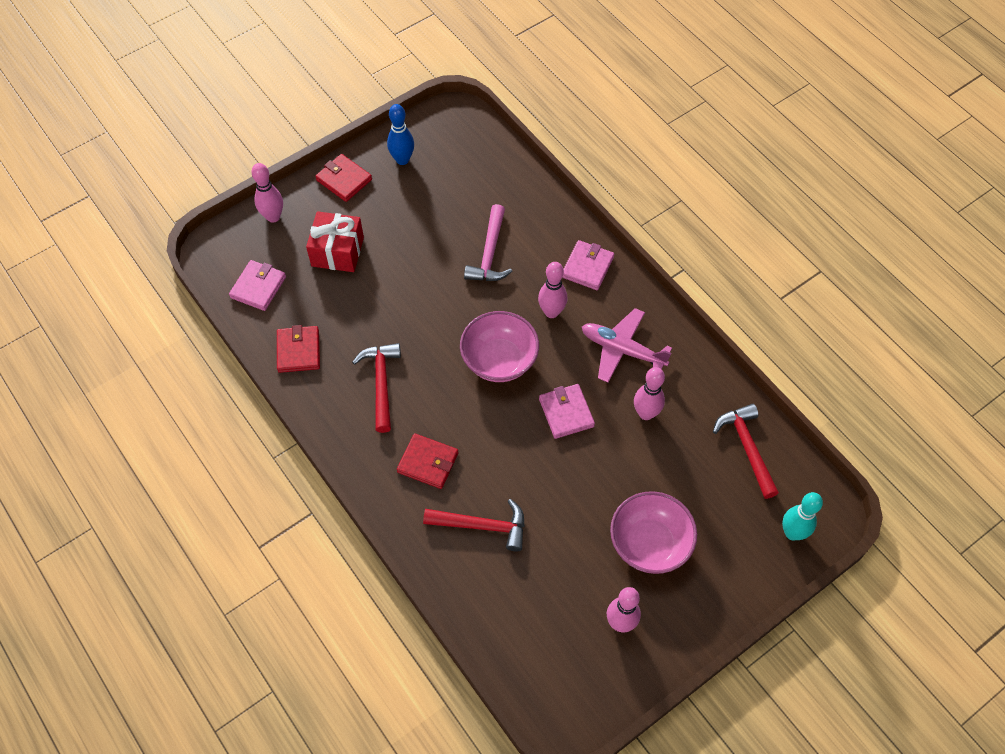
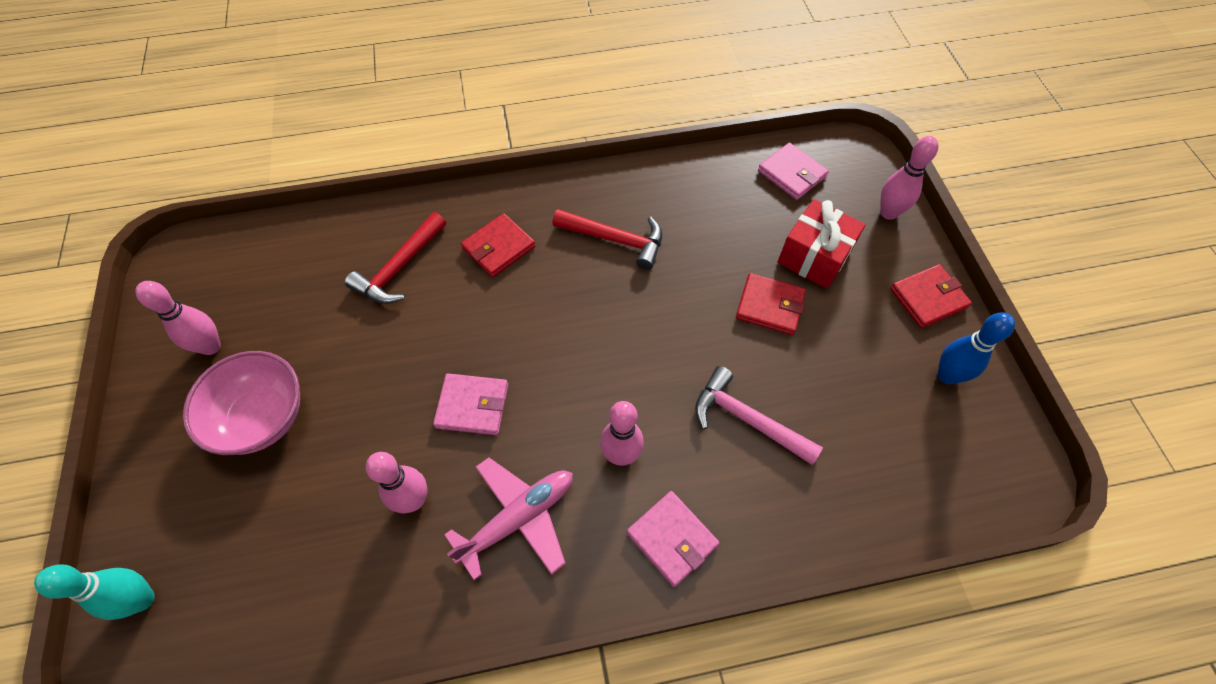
camera: 115 degrees right, 0 degrees up
(298, 351) = (693, 184): red wallet -> red wallet (769, 306)
(499, 360) = (582, 364): pink bowl -> none
(746, 447) = (284, 610): red hammer -> none

